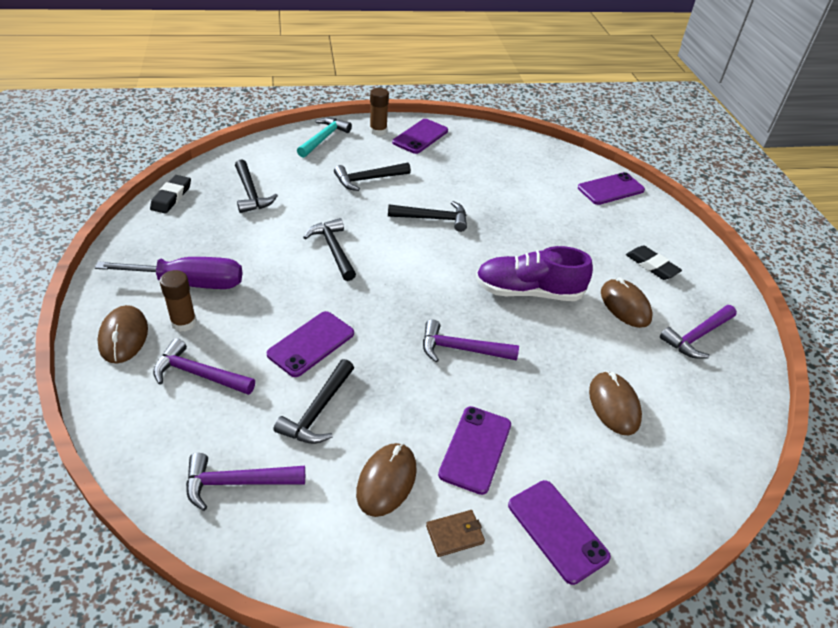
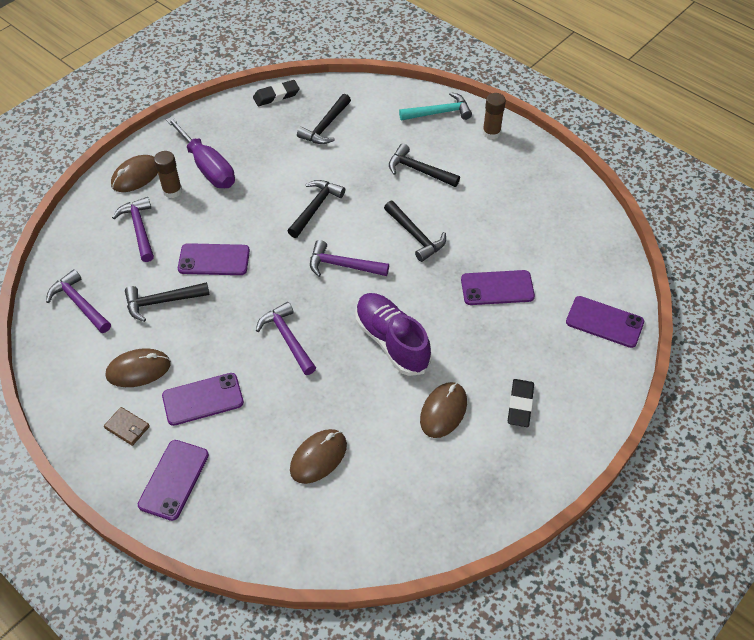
camera: 55 degrees right, 10 degrees up
(420, 137) = (517, 160): purple phone -> purple phone (497, 288)
(697, 336) = (456, 478): purple hammer -> purple hammer (342, 265)

